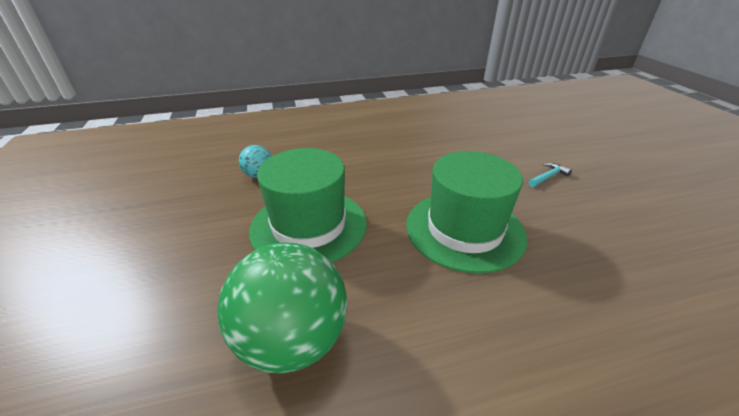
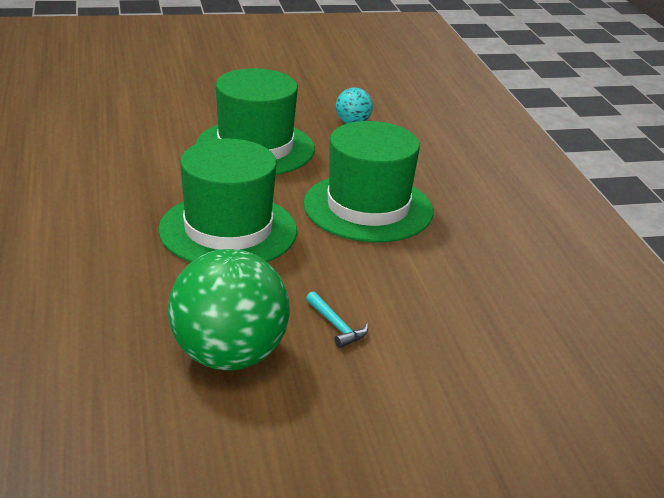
camera: 90 degrees right, 5 degrees down
(293, 340) = (124, 140): green ball -> green ball (228, 356)
(400, 167) = (368, 208): none -> green hat

